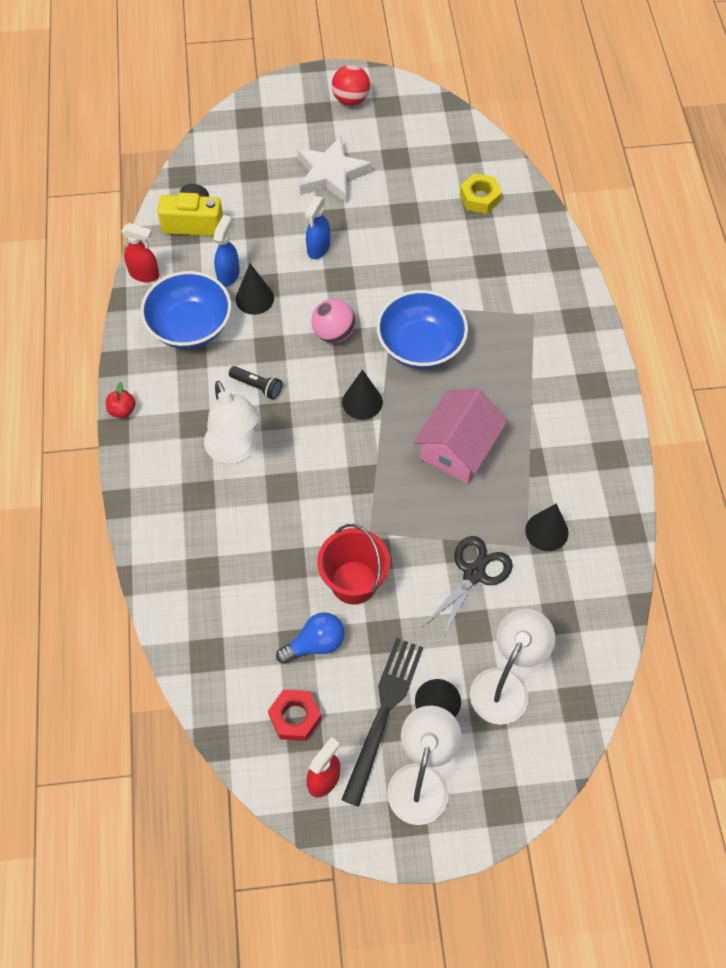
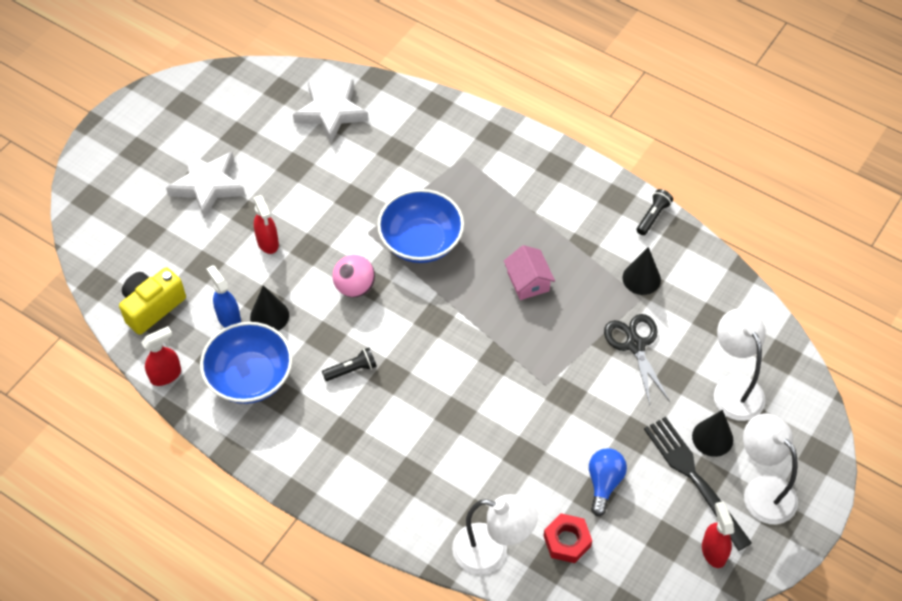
camera: 50 degrees left, 5 degrees down
(122, 410) = (281, 477): red apple -> none
(235, 451) = (394, 424): white lamp -> white lamp (491, 551)
(295, 717) = (650, 537): red nut -> red nut (567, 541)
(318, 248) = (268, 243): blue spray bottle -> red spray bottle
(351, 100) = (150, 123): red ball -> none
(354, 582) = (576, 424): red bucket -> none
(362, 402) = (432, 312): black cone -> none
(458, 448) = (528, 281): pink house -> pink house, size x0.63
(479, 198) = (331, 112): yellow nut -> white star
(620, 495) = (653, 216): none -> black flashlight

